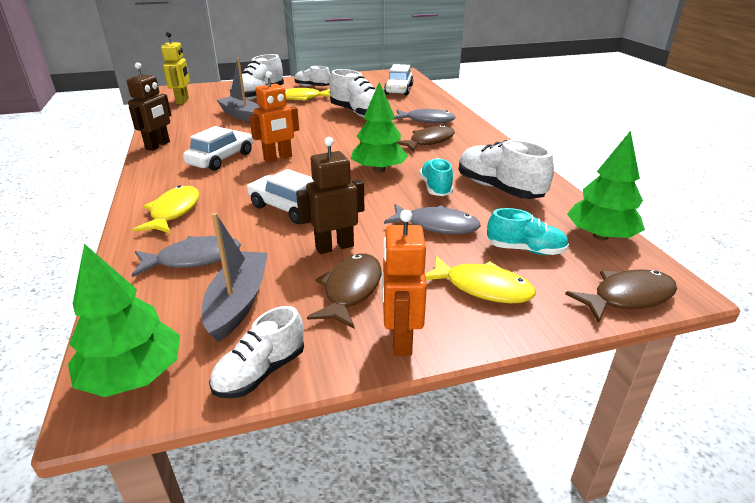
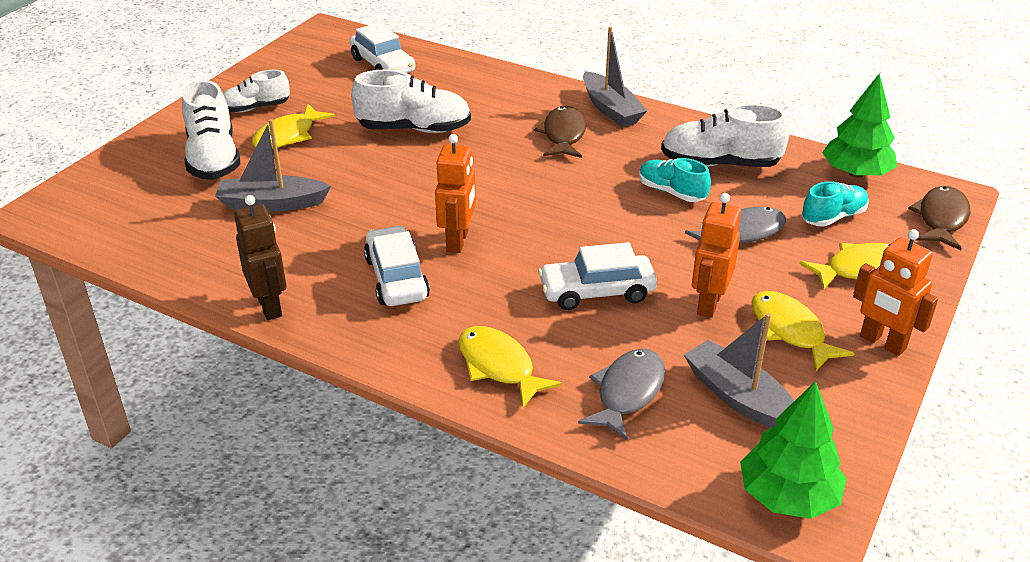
camera: 45 degrees left, 5 degrees up
(183, 101) = (117, 222): yellow robot -> none
(260, 372) = (852, 428): white shoe -> none
(334, 247) = (708, 304): brown robot -> orange robot
(350, 290) = (790, 331): brown fish -> yellow fish
(379, 170) = (586, 199): green tree -> none
(426, 120) = (506, 104): grey fish -> none
(482, 141) = (611, 109): none -> grey boat

